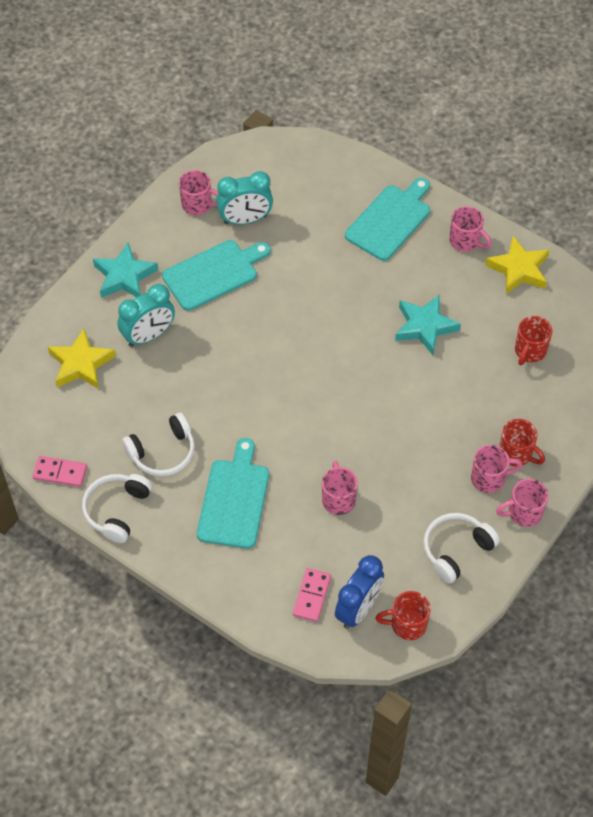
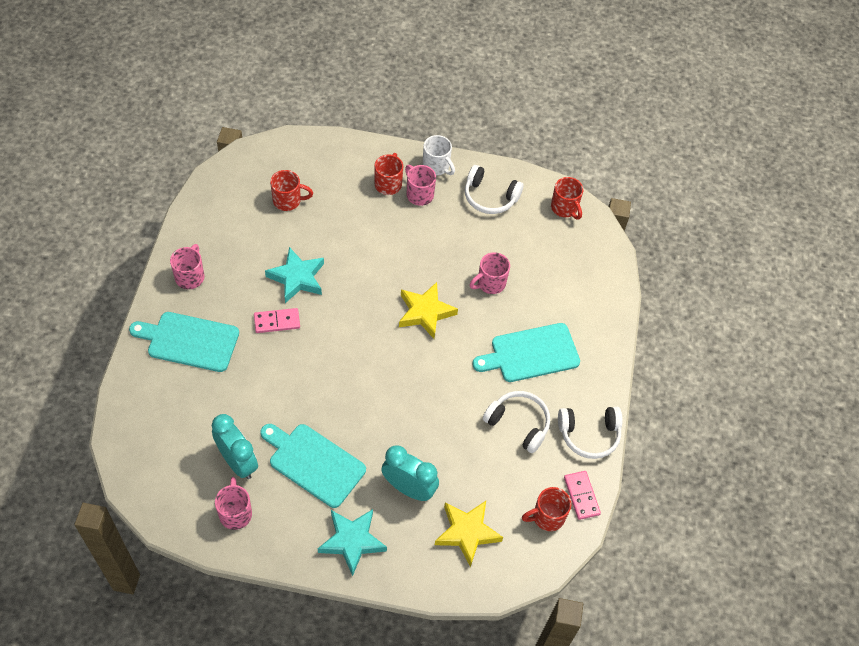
camera: 120 degrees left, 0 degrees up
(57, 434) = (547, 517): none -> red mug
(312, 596) = (579, 272): pink domino -> pink domino (277, 321)
(358, 609) = (571, 240): blue clock -> none
(519, 269) = (206, 230): yellow star -> yellow star (425, 312)
(523, 512) = (436, 166): pink mug -> white mug

